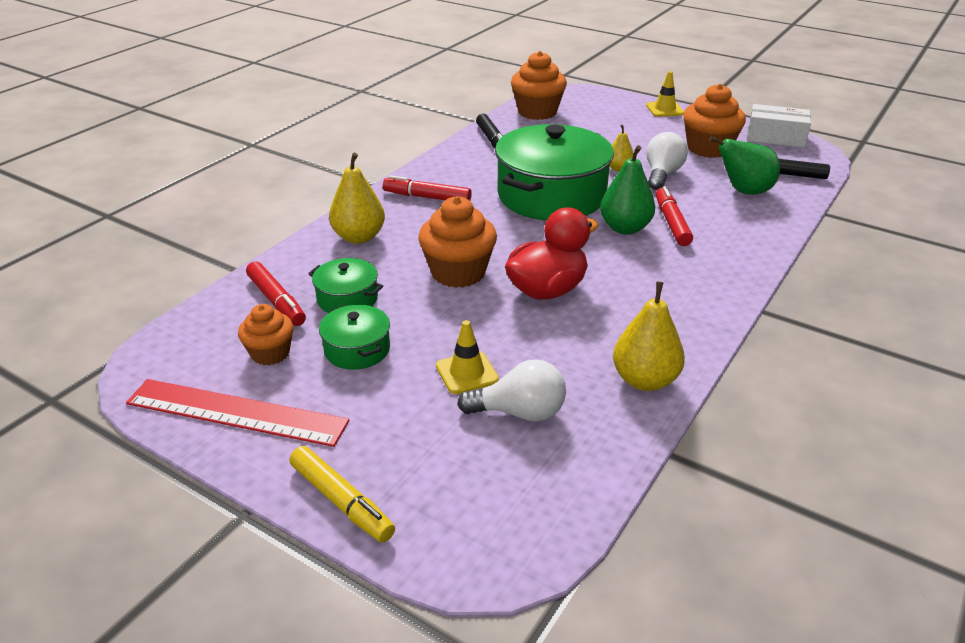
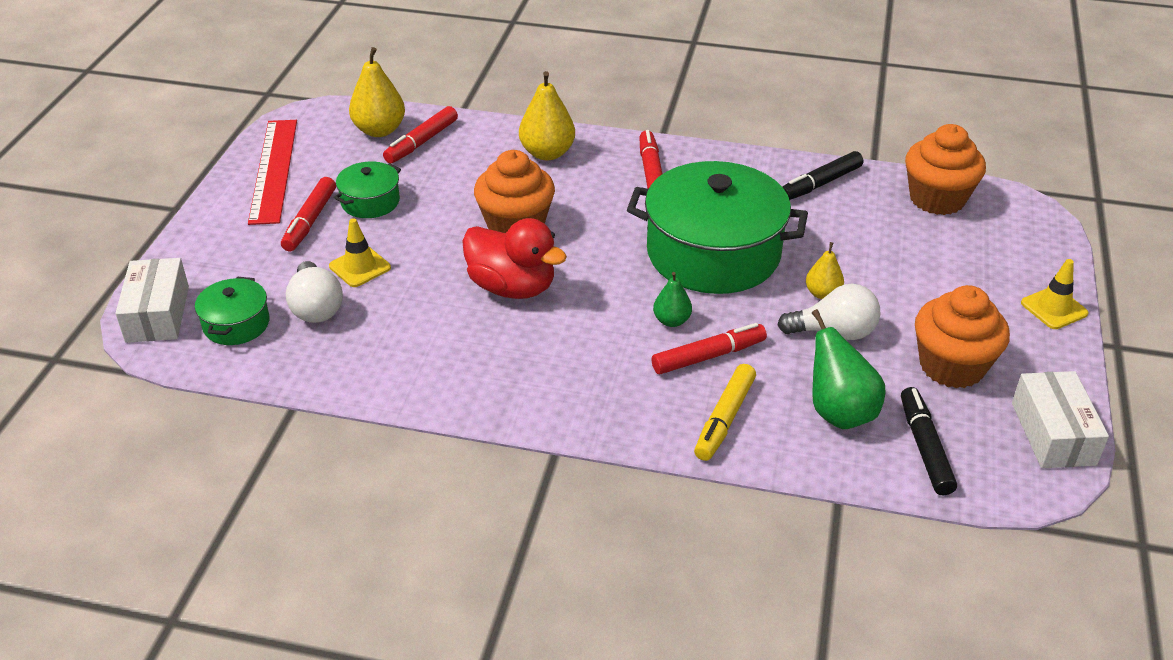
camera: 70 degrees right, 5 degrees up
(270, 353) = (349, 162): orange cupcake -> none
(341, 501) = (192, 244): yellow marker -> yellow marker (724, 419)
(347, 299) = (441, 176): green pot -> green pot (236, 324)
(362, 397) = (310, 221): none -> red marker
(468, 548) = (157, 314): none -> white box
(625, 228) = (671, 321): green pear -> green pear, size x0.58
(645, 380) = (387, 375): yellow pear -> yellow pear (379, 130)

